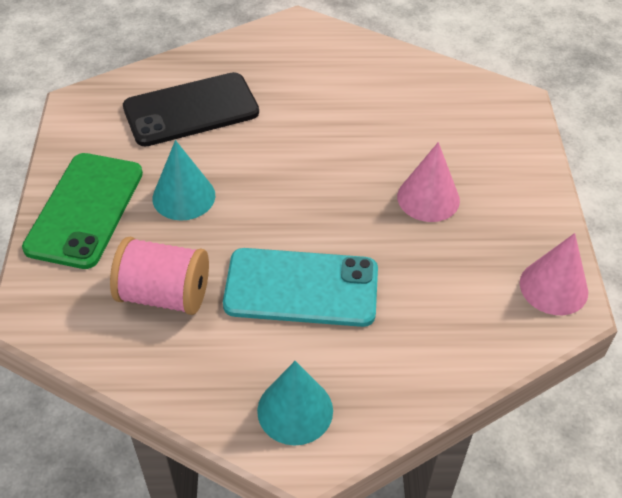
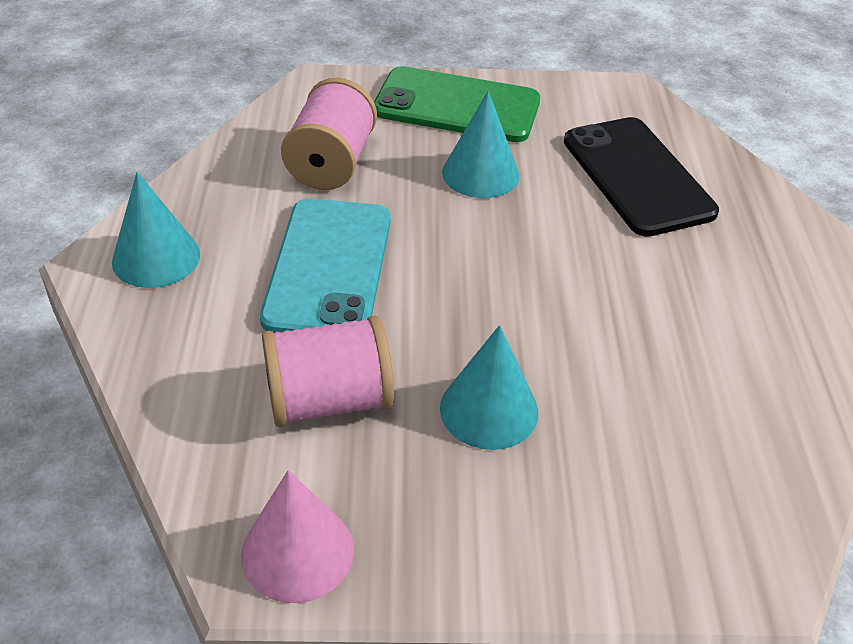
camera: 90 degrees right, 5 degrees down
(428, 198) = (489, 409): pink cone -> turquoise cone
(434, 279) = (328, 400): none -> pink spool

